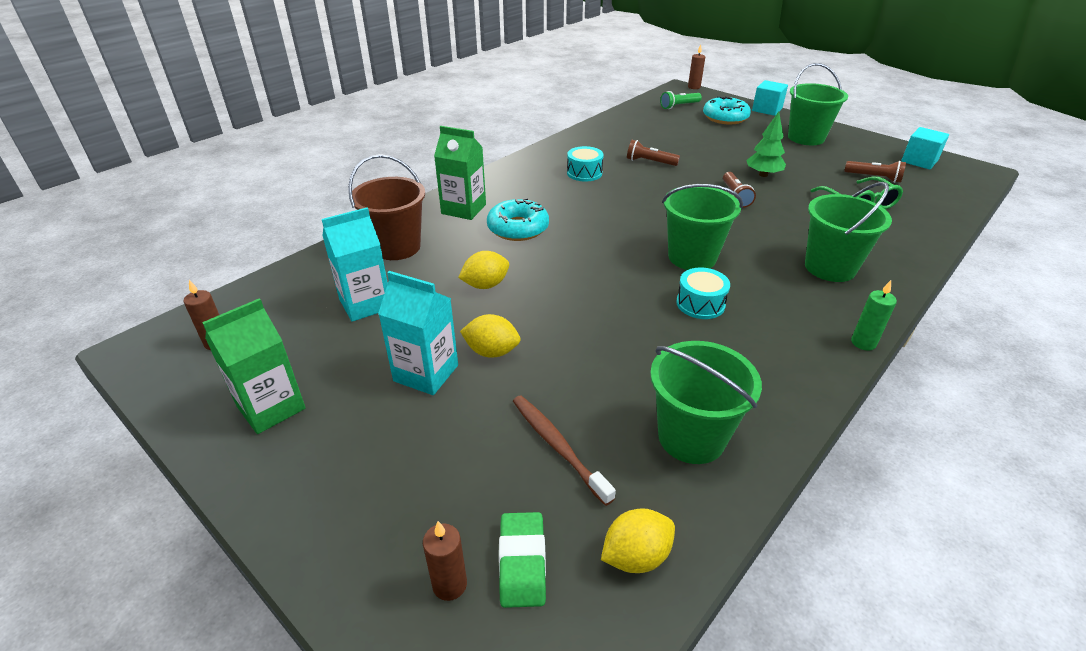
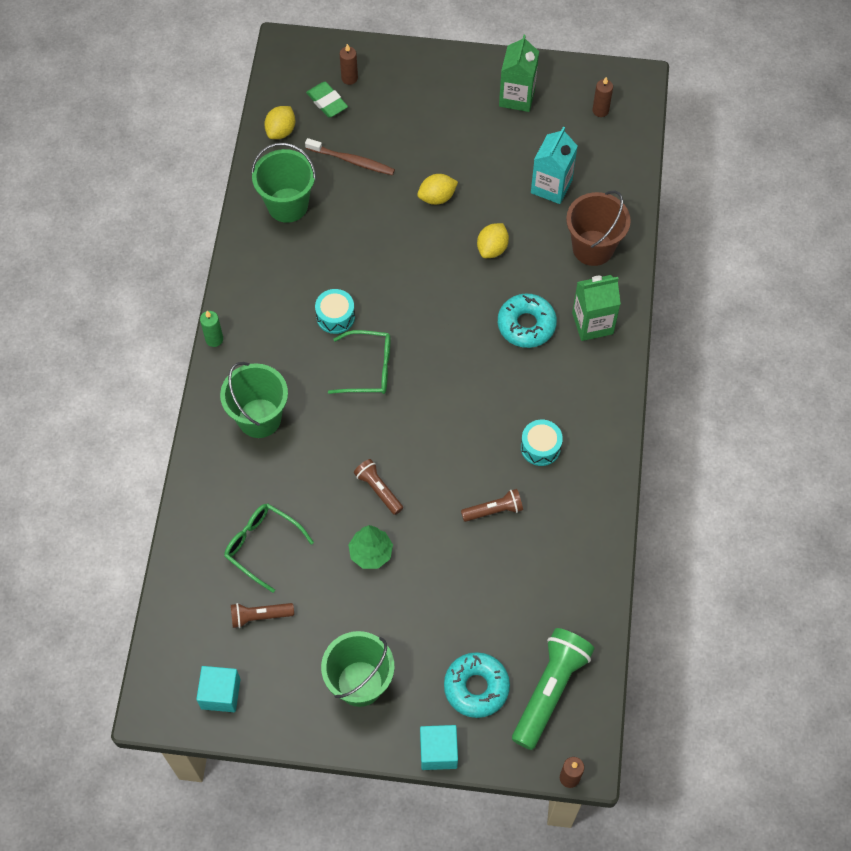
camera: 145 degrees right, 25 degrees up
(426, 373) = (460, 162): turquoise carton -> none
(679, 106) = (550, 690): green flashlight -> green flashlight, size x1.87
(692, 257) = (368, 368): green bucket -> green glasses

